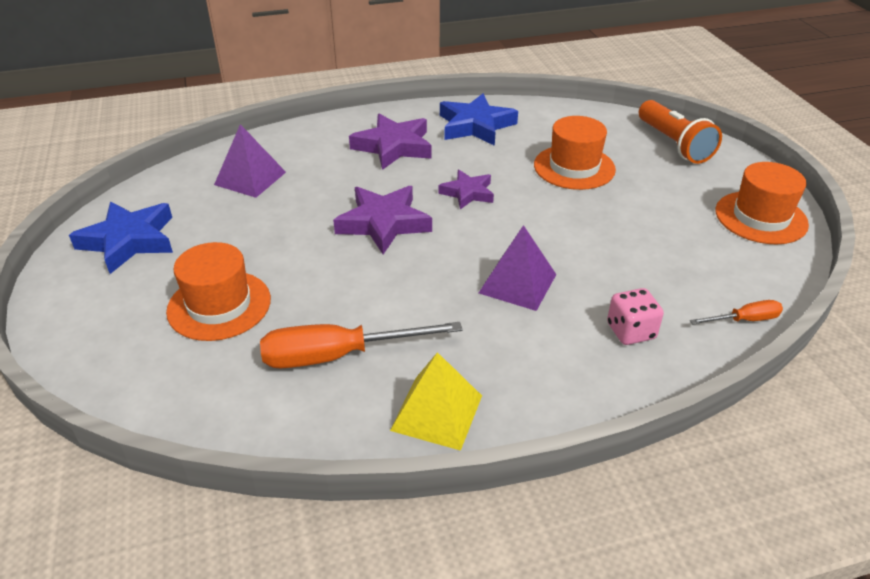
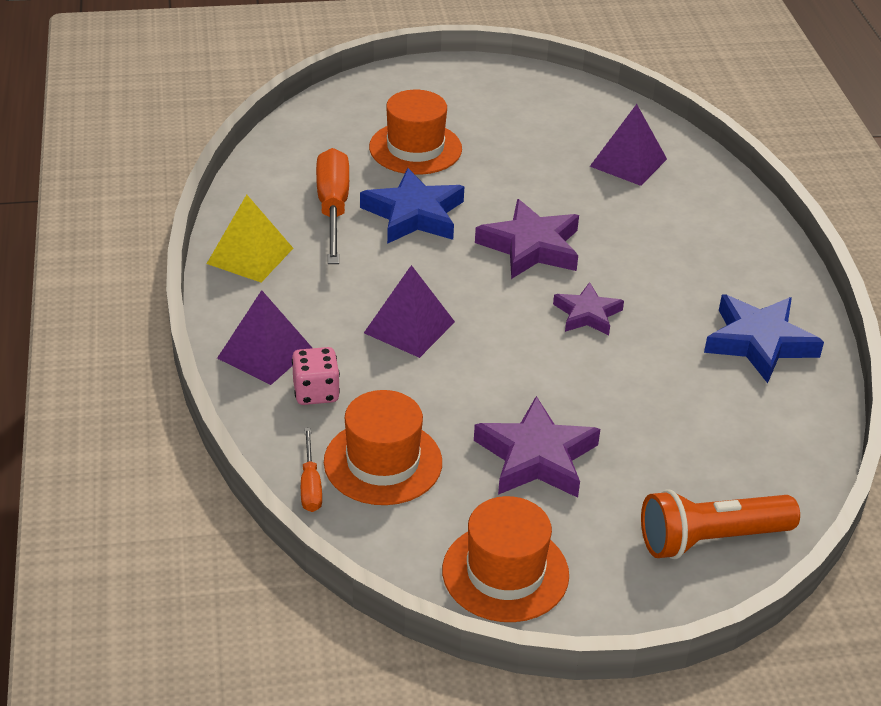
camera: 95 degrees right, 0 degrees up
(129, 241) = (520, 98): blue star -> blue star (414, 214)
(393, 146) = (699, 266): purple star -> purple star (536, 457)
(574, 167) = (645, 417): orange hat -> orange hat (383, 462)
(593, 374) = (265, 353): none -> purple pyramid

